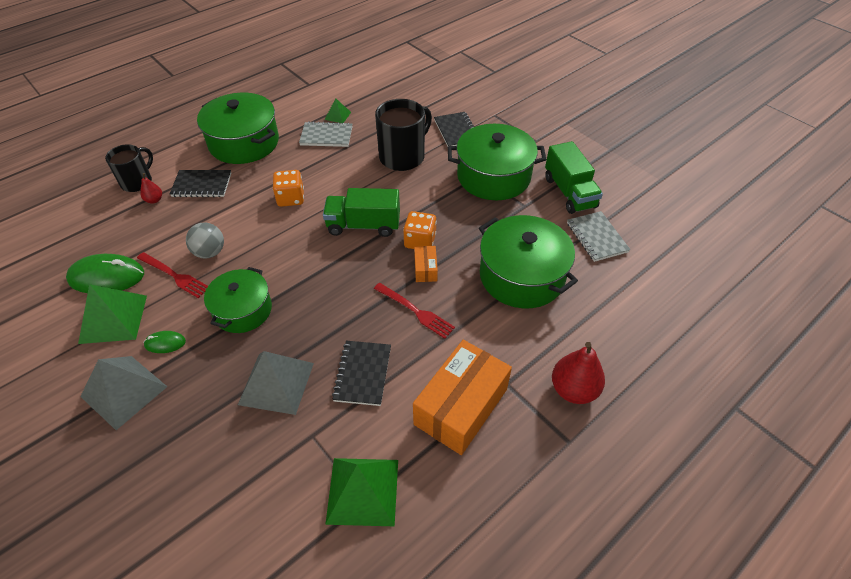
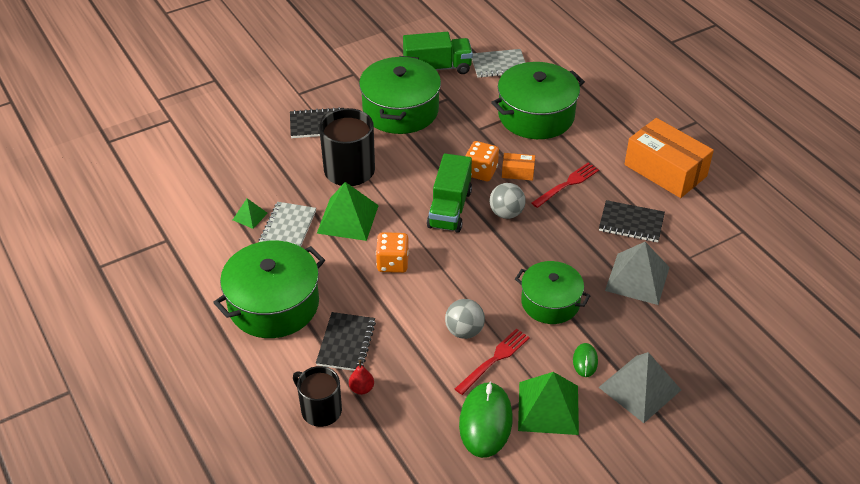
camera: 80 degrees left, 5 degrees down
(362, 491) = (735, 231): green pyramid -> green pyramid (347, 219)
(363, 266) = (506, 213): none -> grey ball
(573, 389) = (653, 110): red pear -> none

